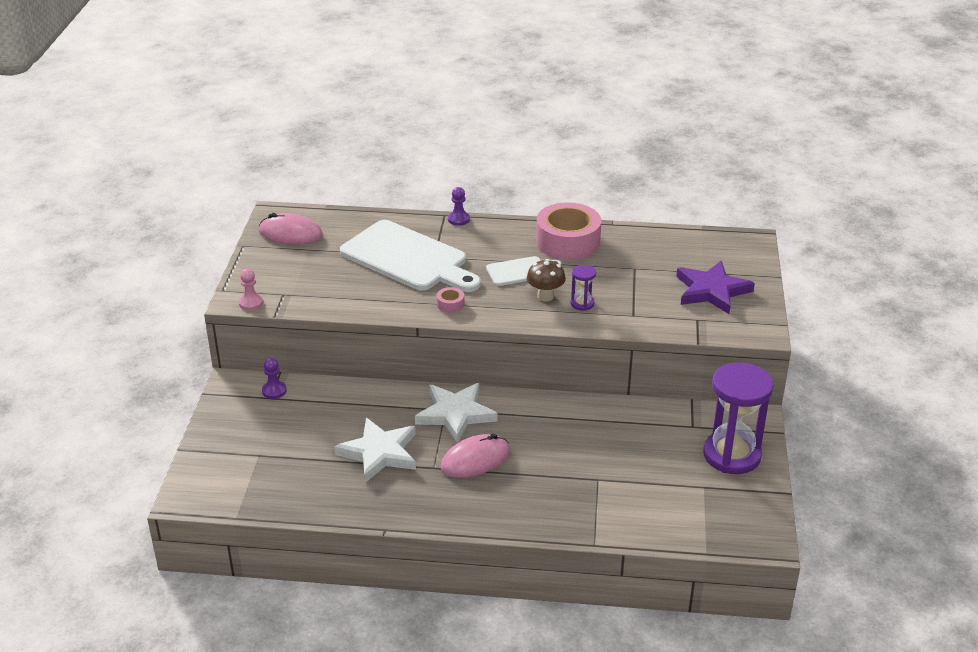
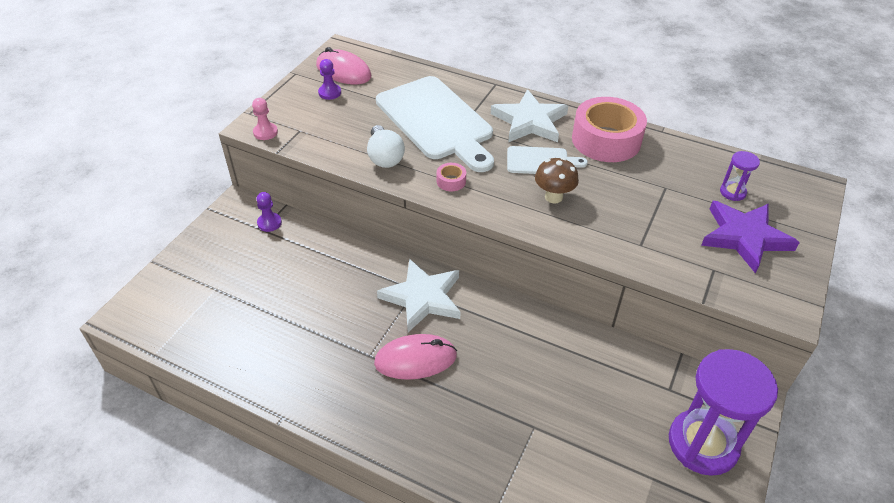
camera: 20 degrees right, 10 degrees up
(378, 298) = (384, 157): none -> white light bulb
(379, 453) = (326, 321): white star -> white star (529, 121)
(458, 219) = (507, 91): purple pawn -> purple pawn (329, 93)
(582, 304) = (589, 216): purple hourglass -> purple hourglass (732, 192)

